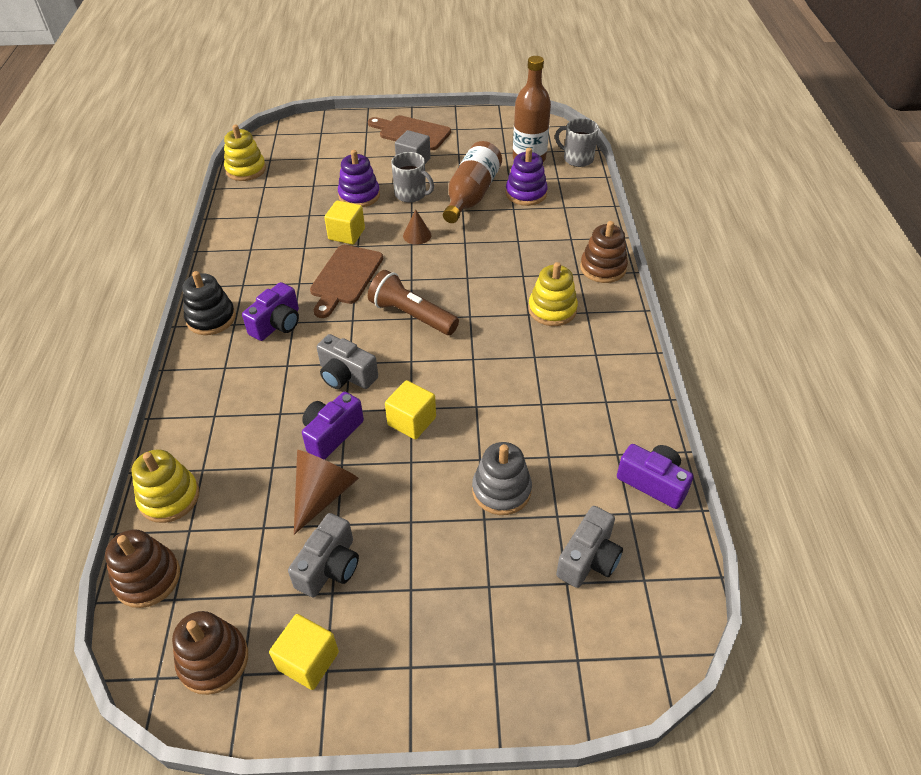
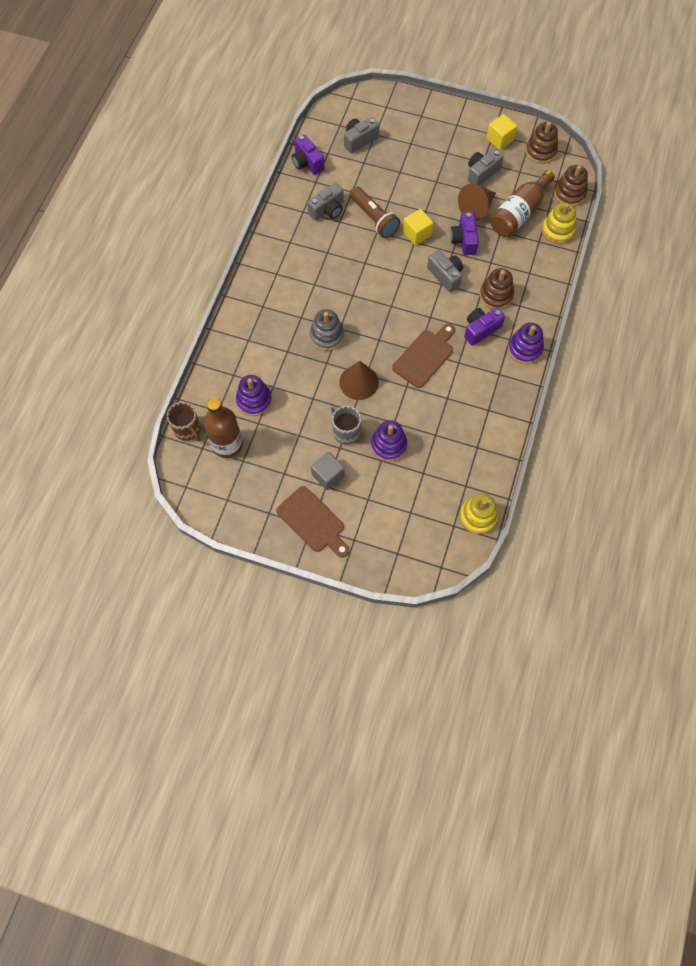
camera: 160 degrees left, 20 degrees up
(211, 318) = (524, 349): black stacking toy -> purple stacking toy
(331, 434) = (464, 240): purple camera -> purple camera turned 120 degrees clockwise
(346, 234) = (411, 402): yellow cube -> none
(412, 315) = (390, 308): brown flashlight -> brown flashlight (374, 218)
(417, 235) = (359, 382): brown cone -> brown cone, size x1.73
(471, 195) = (298, 414): brown bottle -> brown bottle (519, 213)
(501, 490) = (385, 182): grey stacking toy -> grey stacking toy (327, 336)
(552, 309) = (297, 282): yellow stacking toy -> none
(569, 415) = (327, 210): none -> grey camera
(577, 159) = (187, 429): grey mug -> brown mug
(603, 268) = (243, 305): brown stacking toy -> brown stacking toy (496, 295)

